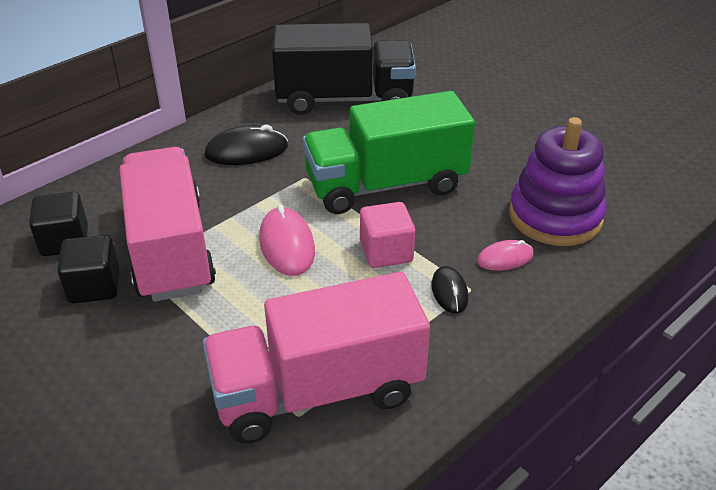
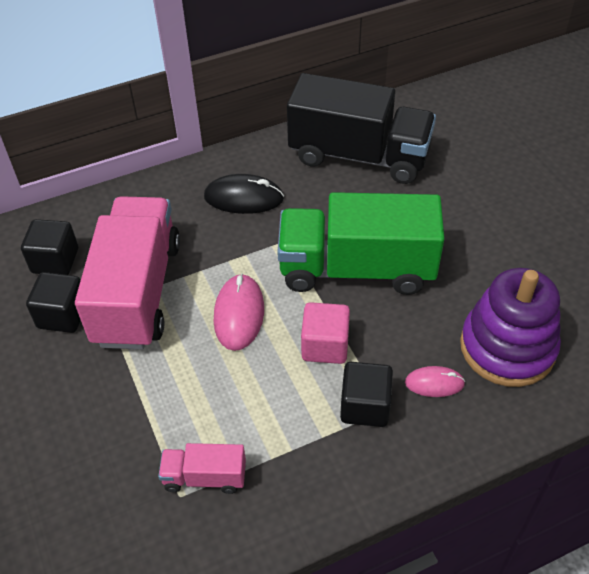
camera: 20 degrees right, 10 degrees up
(317, 391) = (205, 477): pink truck -> pink truck, size x0.45
(449, 292) = (365, 406): black mouse -> black cube

